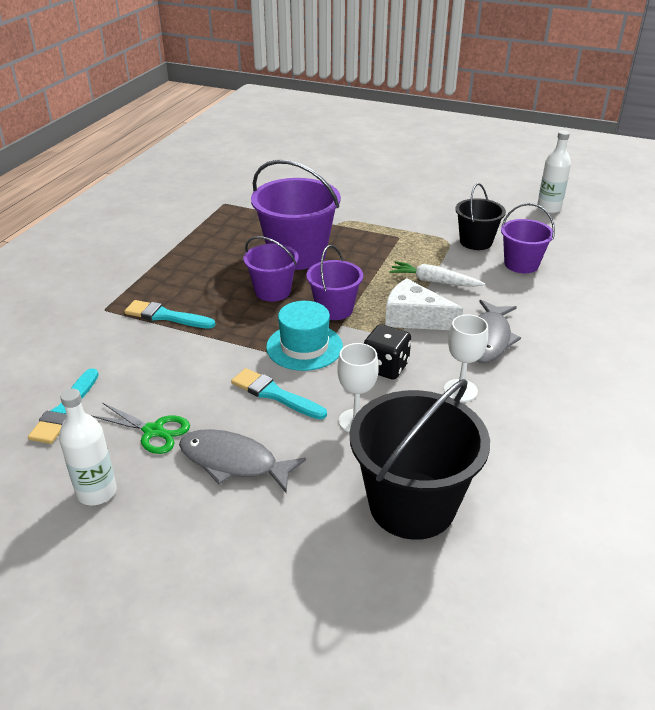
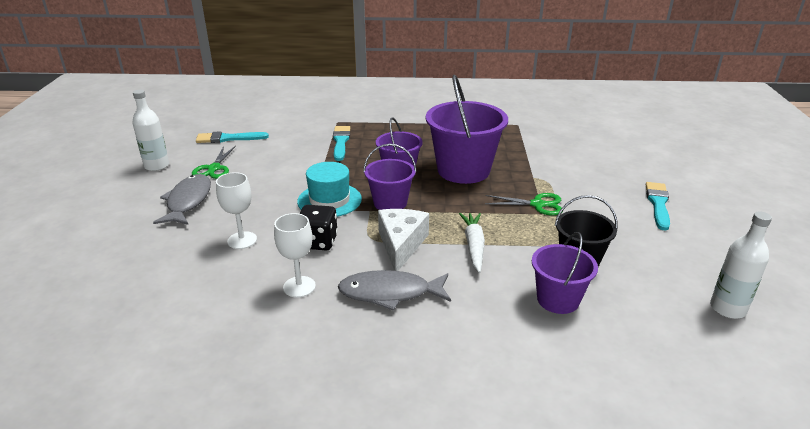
camera: 70 degrees right, 5 degrees down
(275, 394) = (265, 201): turquoise brush -> turquoise brush (658, 204)
(384, 235) = (537, 204): none -> green scissors
(412, 505) = (148, 282): black bucket -> none

